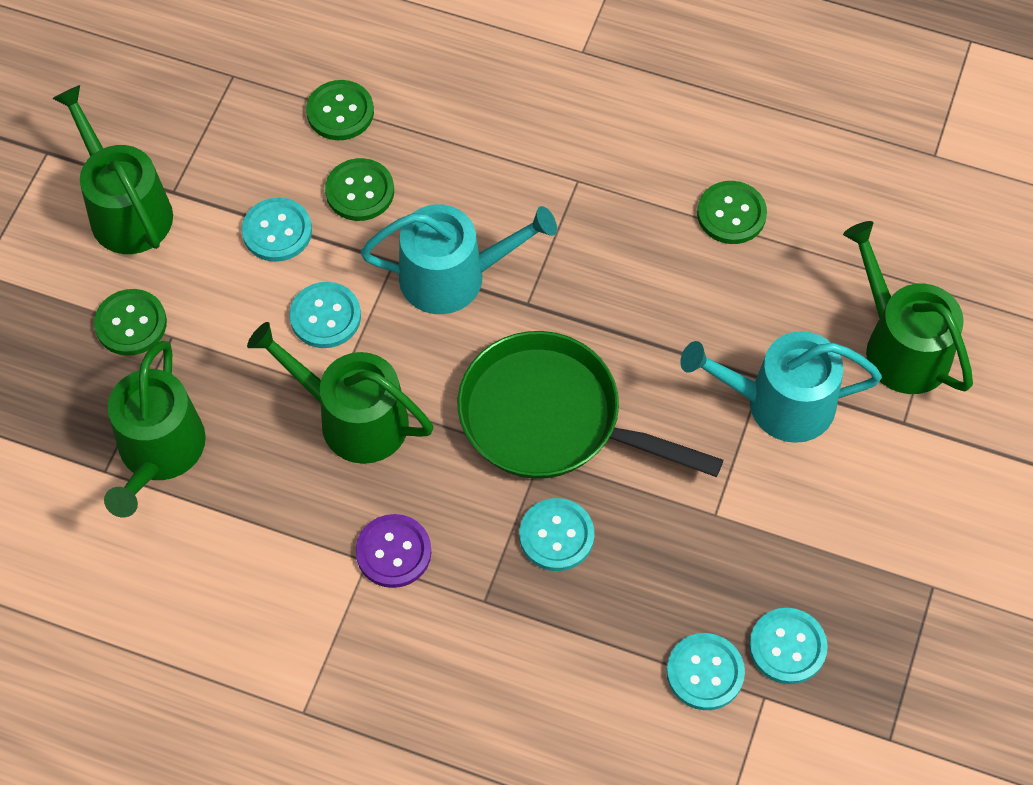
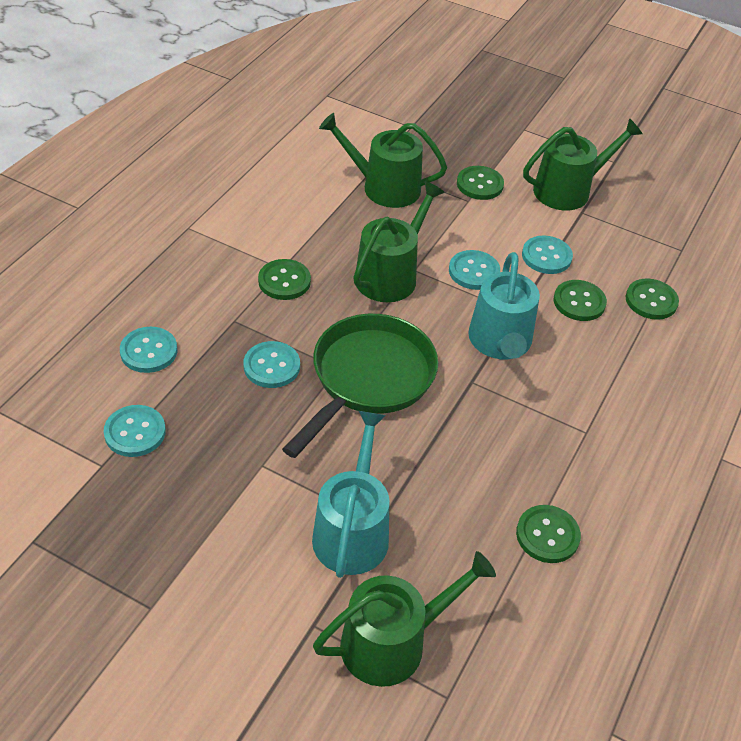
camera: 95 degrees right, 15 degrees down
(393, 552) = (284, 281): purple button -> green button
(787, 647) = (135, 489): turquoise button -> turquoise button (149, 351)

